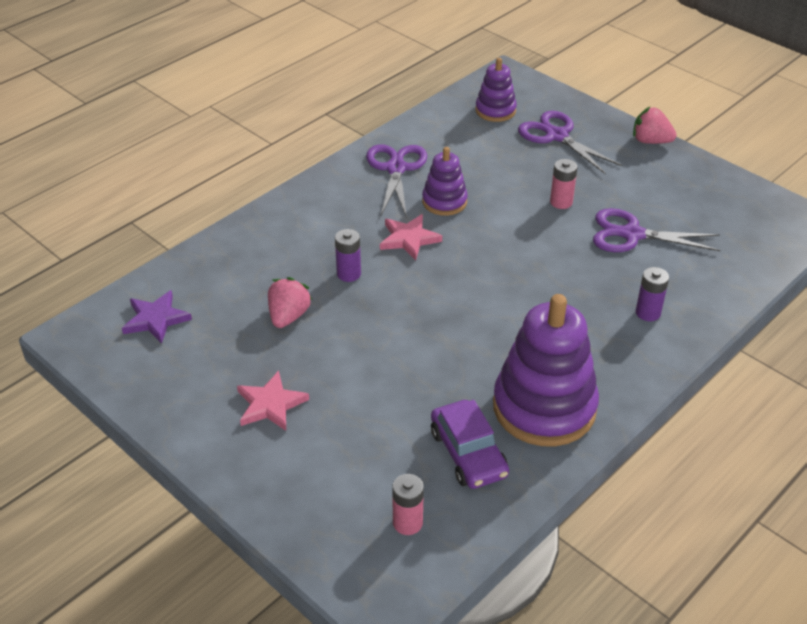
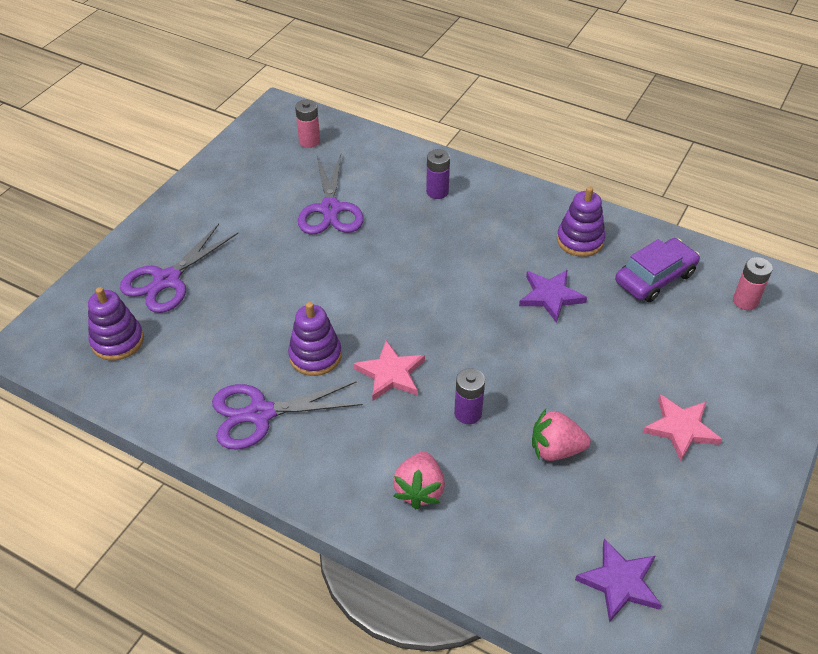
camera: 105 degrees left, 5 degrees up
(467, 361) = (550, 296): none -> purple star
(544, 407) = (580, 240): purple stacking toy -> purple stacking toy, size x0.53
(561, 202) = (291, 262): pink battery -> pink battery (309, 141)
(650, 141) = (167, 208): pink strawberry -> pink strawberry (419, 490)

